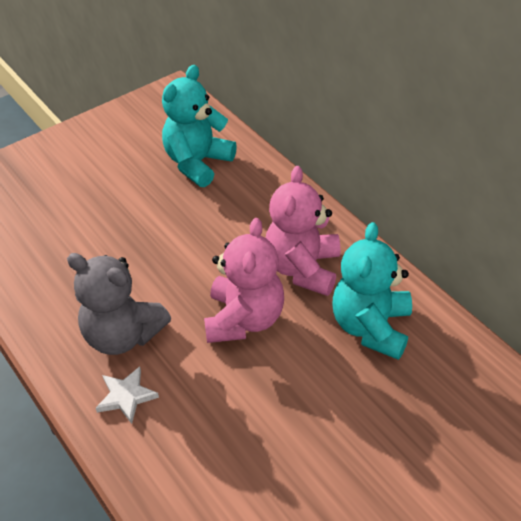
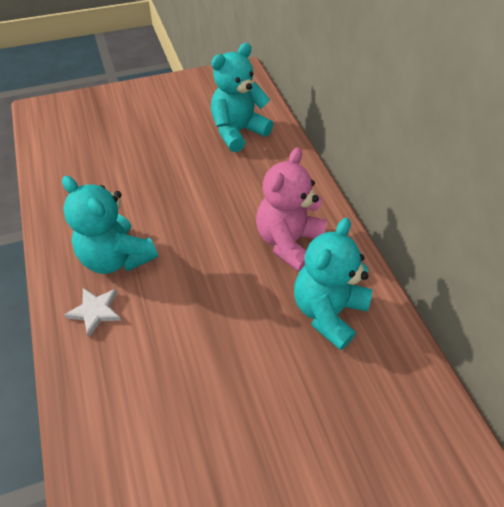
camera: 15 degrees right, 5 degrees up
(123, 335) = (116, 257): grey teddy bear -> turquoise teddy bear
(244, 319) = (220, 272): pink teddy bear -> none

